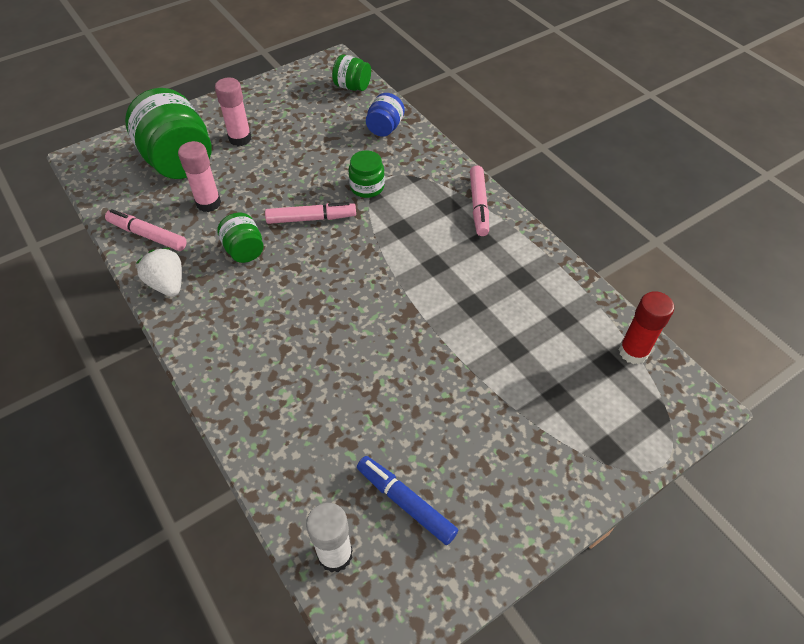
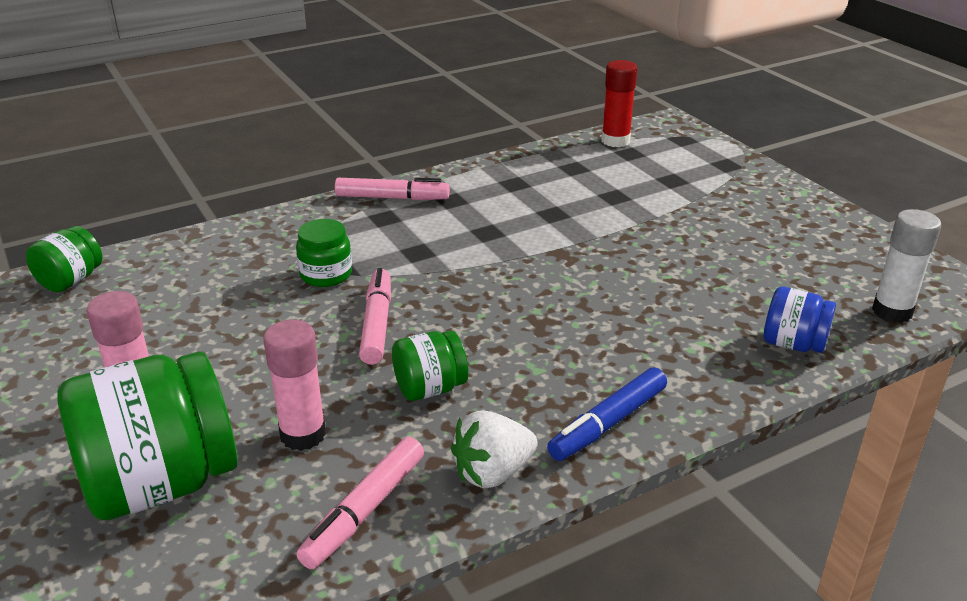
camera: 85 degrees left, 20 degrees down
(385, 128) = (199, 255): blue jar -> blue jar (793, 344)
(406, 503) = (817, 267): blue marker -> blue marker (608, 423)

